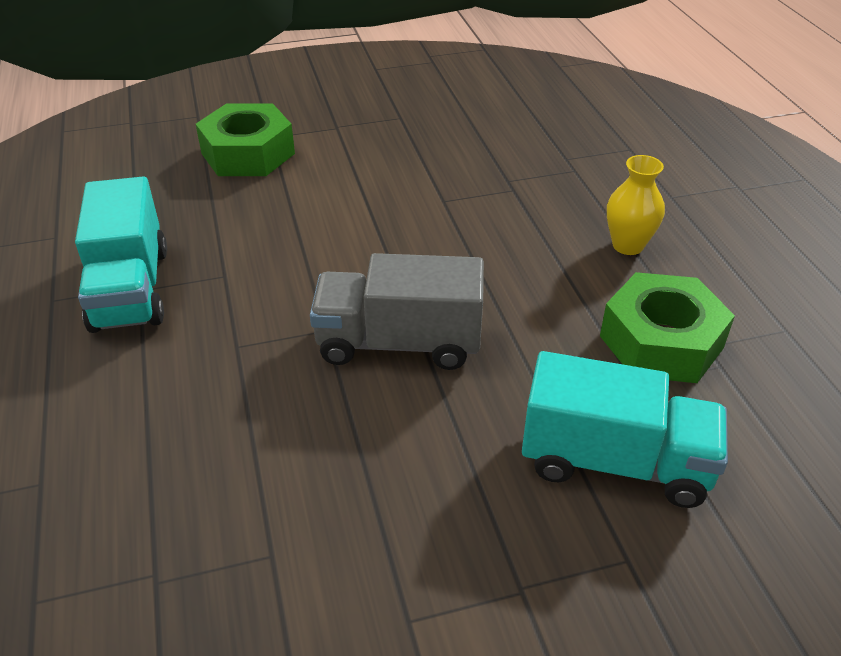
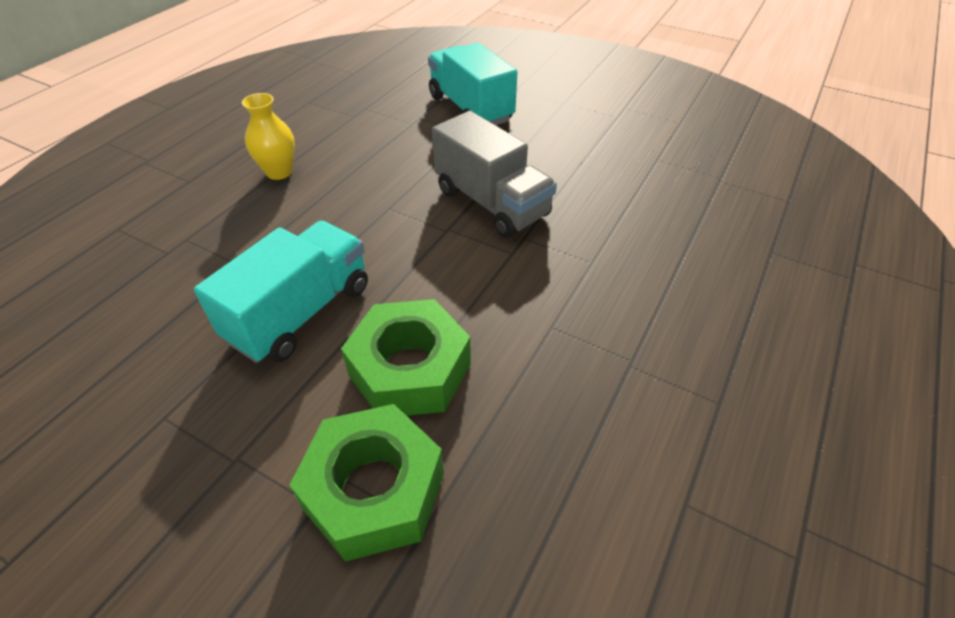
camera: 135 degrees left, 5 degrees up
(130, 289) = (640, 366): turquoise truck -> turquoise truck (300, 313)
(661, 342) = (367, 128): green nut -> green nut (410, 370)

